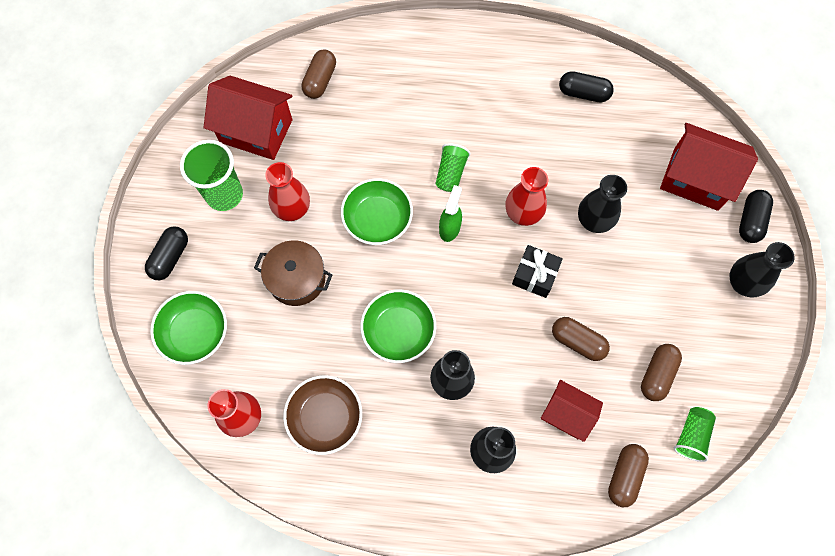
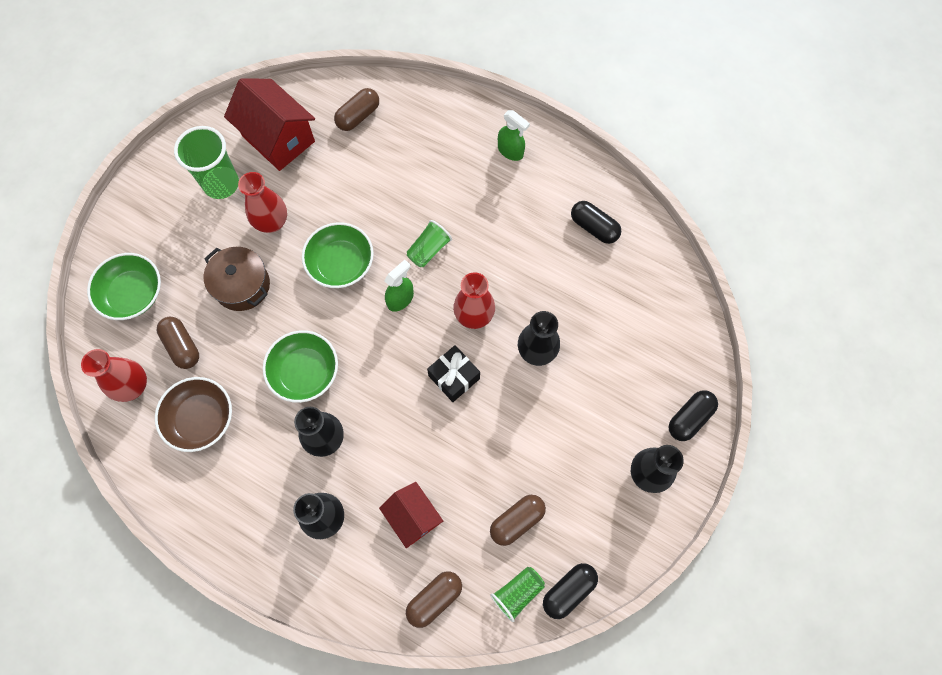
camera: 25 degrees right, 0 degrees up
(170, 257) = (147, 219): black capsule -> black capsule (568, 591)
(475, 56) = (510, 151): none -> green spray bottle
(577, 342) = (459, 456): brown capsule -> brown capsule (182, 346)
(695, 179) = (657, 355): red house -> none

